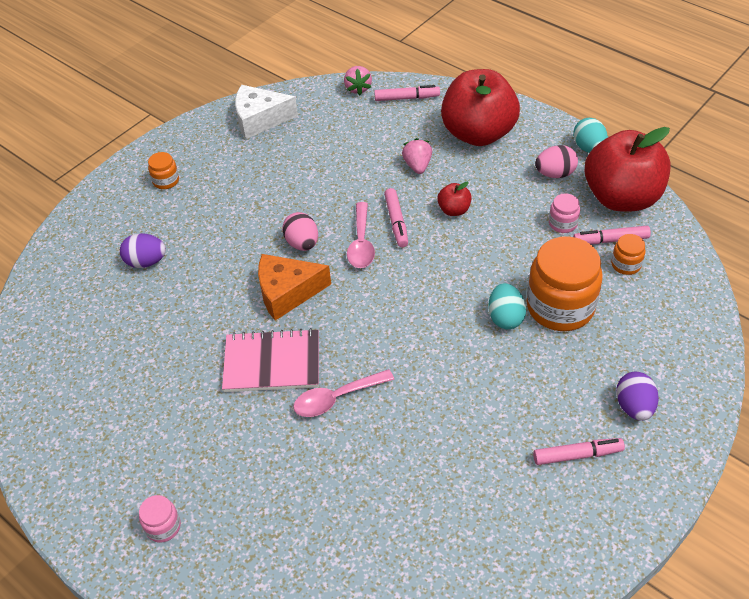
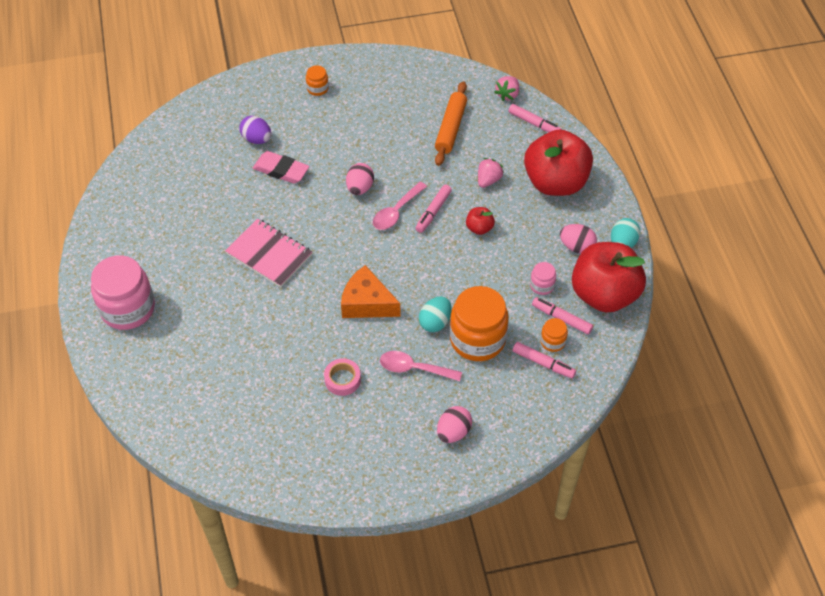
camera: 35 degrees right, 5 degrees up
(163, 526) = (128, 308): pink jar -> pink jar, size x2.21
(203, 275) = (281, 170): none -> pink eraser
(260, 119) = (418, 79): white cheese -> none
(287, 292) = (319, 215): orange cheese -> orange cheese (367, 303)
(335, 143) = (450, 128): none -> orange rolling pin
(336, 398) = (284, 302): pink spoon -> pink spoon (414, 368)
(476, 434) = (342, 379): none -> pink tape
(577, 455) = (387, 434): pink marker -> pink marker (543, 363)
(634, 407) = (453, 432): purple egg -> pink egg

